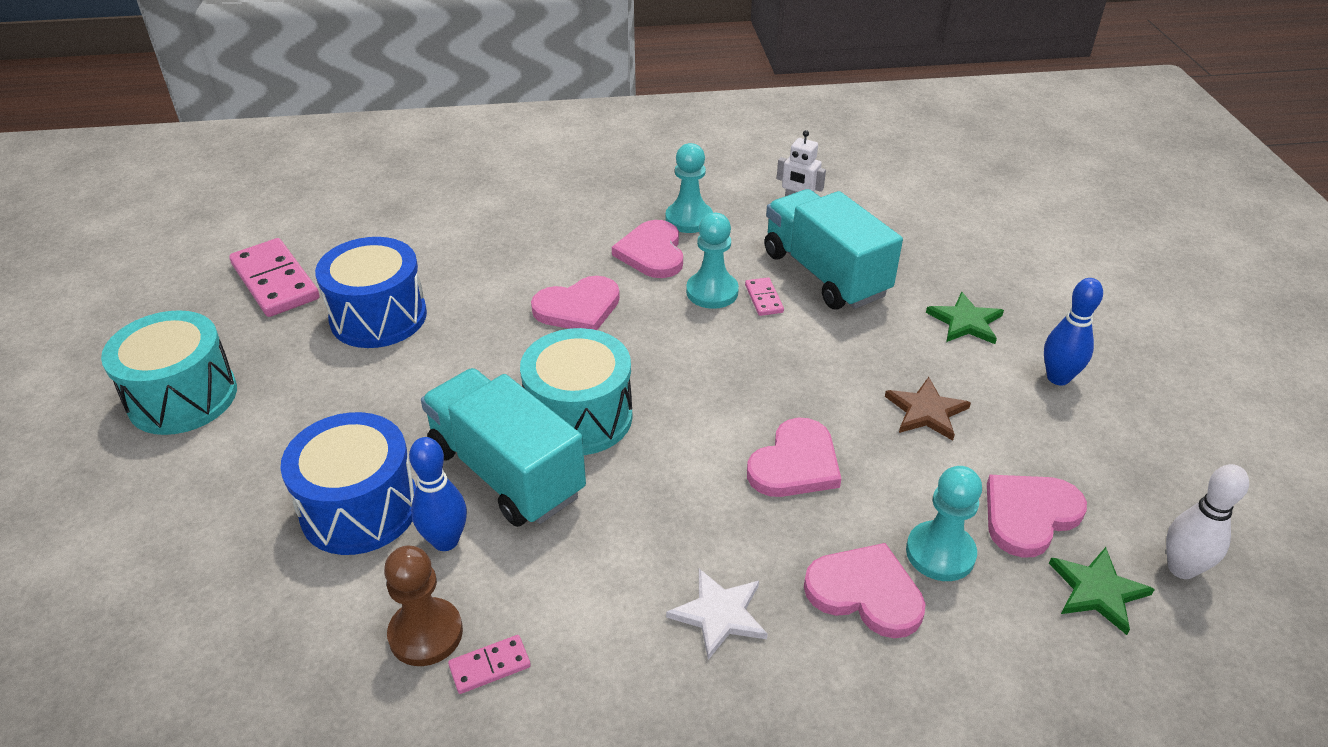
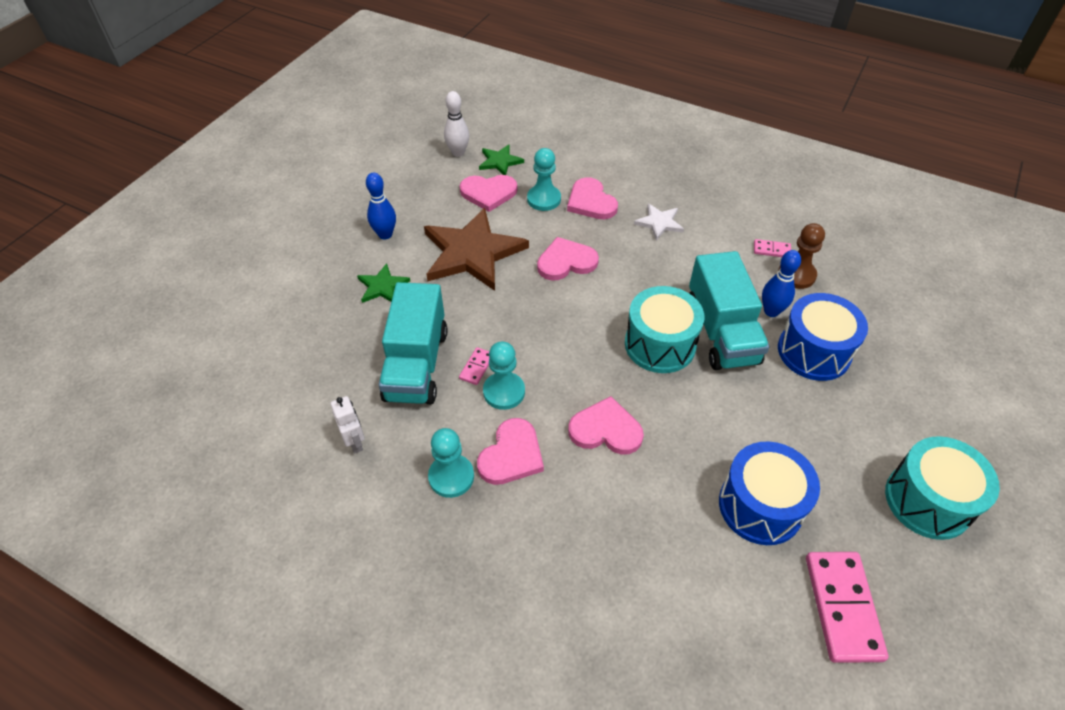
camera: 145 degrees left, 10 degrees up
(926, 411) = (472, 253): brown star -> brown star, size x2.11

